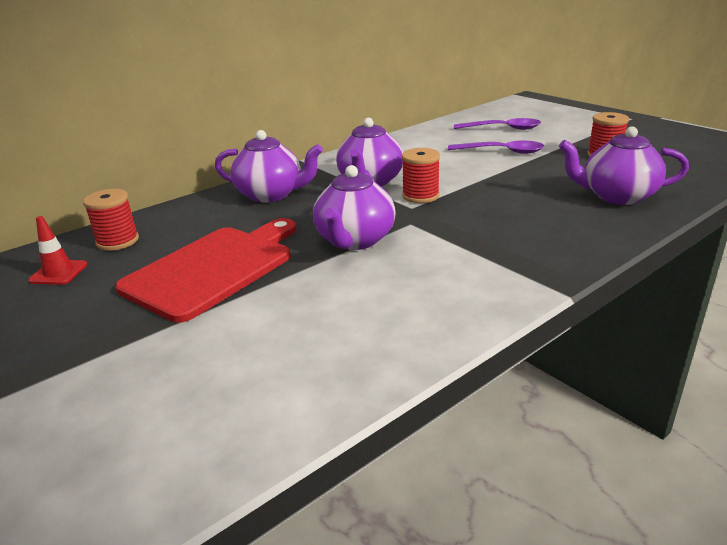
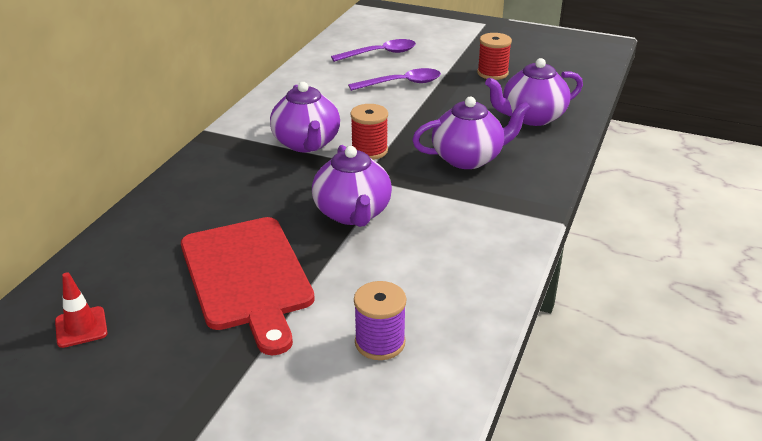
camera: 30 degrees left, 5 degrees up
(118, 241) = (106, 275): red spool -> none
(214, 268) = (247, 277): red cutting board -> red cutting board turned 150 degrees clockwise
(264, 355) = (380, 342): none -> purple spool
(271, 194) = (218, 180): purple teapot -> purple teapot (468, 158)

